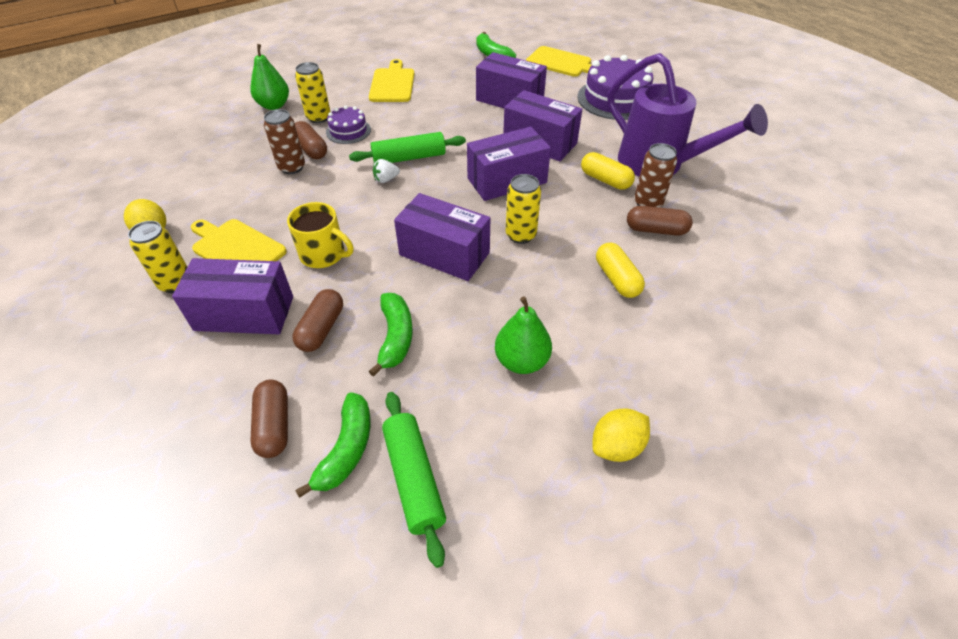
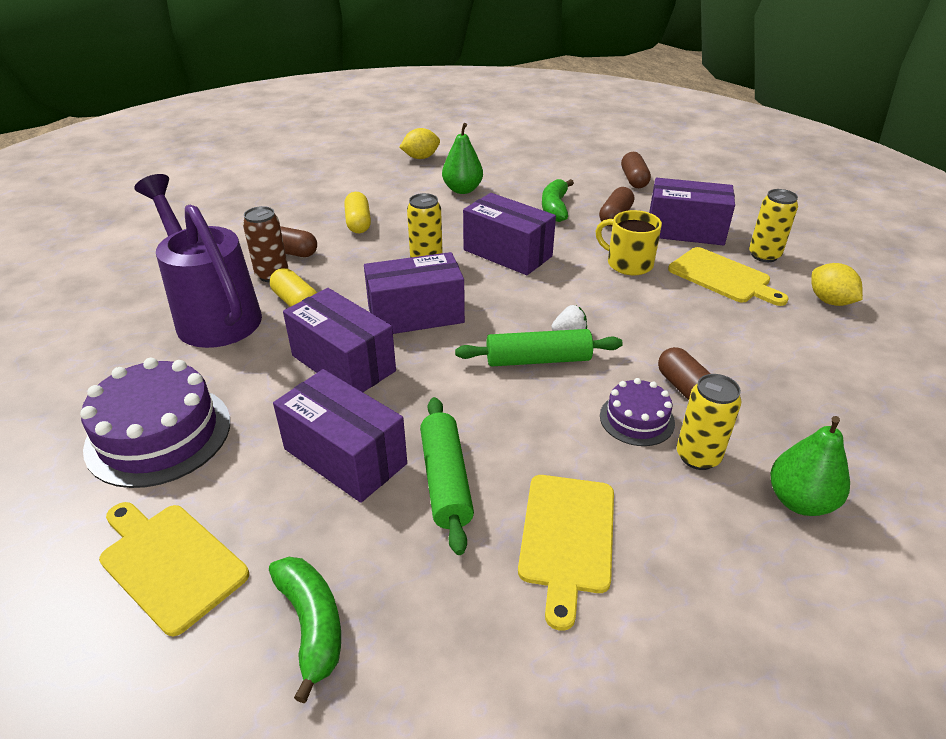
camera: 170 degrees left, 10 degrees down
(292, 167) = (704, 363): brown can -> none
(346, 449) = (584, 169): green banana -> none
(414, 478) = (543, 158): green rolling pin -> green rolling pin (445, 480)

